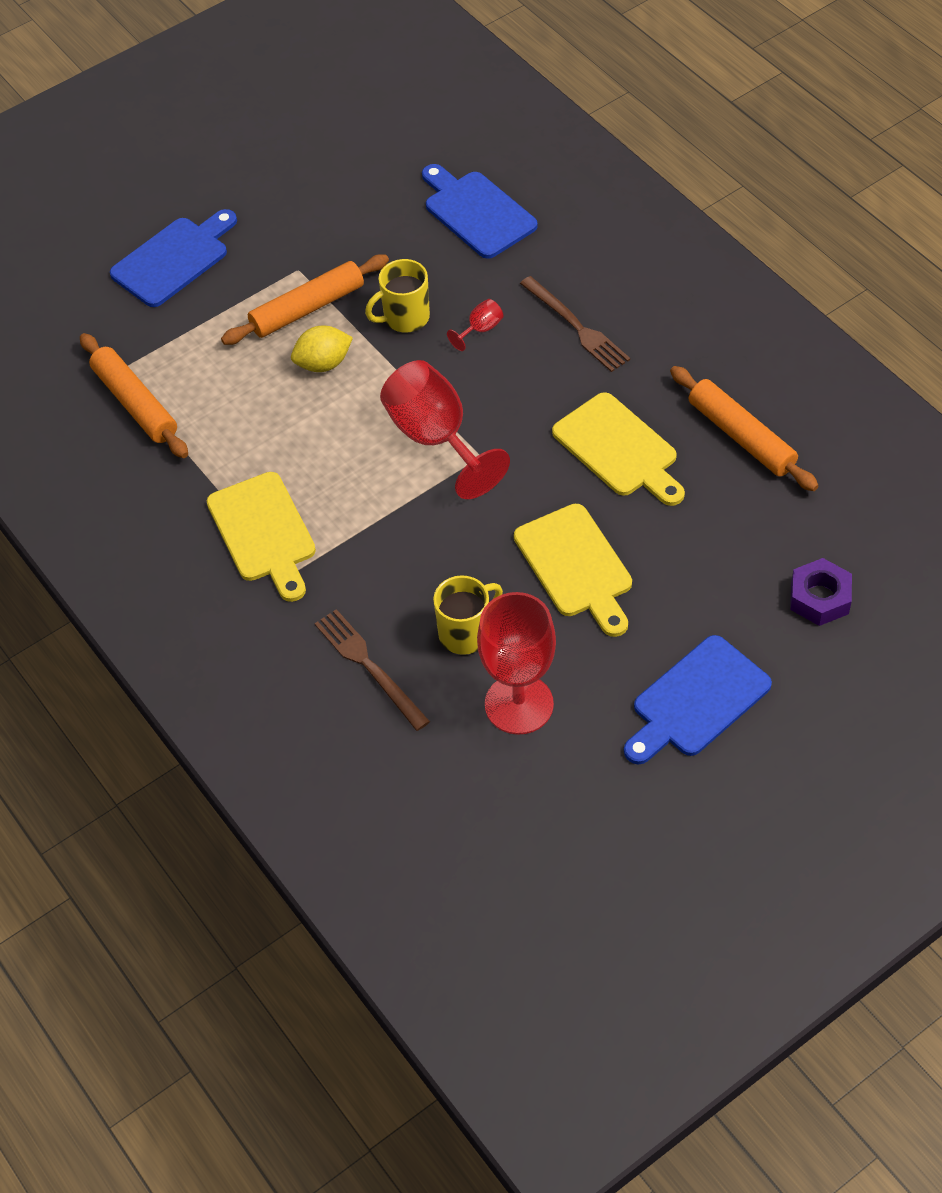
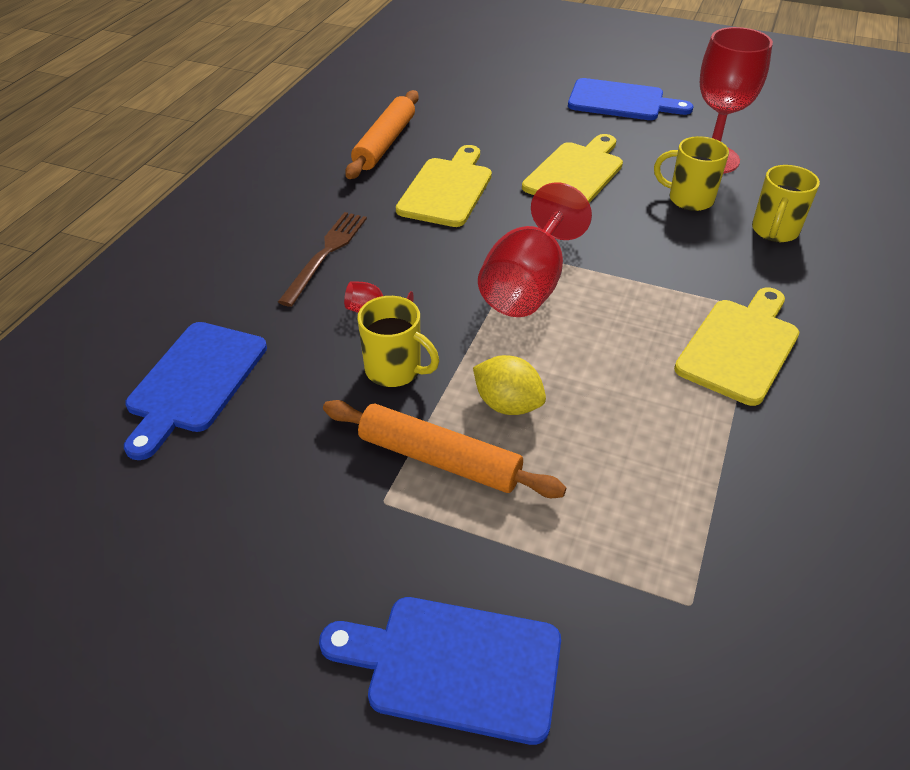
camera: 125 degrees left, 10 degrees down
(135, 403) = (714, 550): orange rolling pin -> none
(369, 666) = (774, 231): brown fork -> yellow mug
(819, 598) = (496, 84): purple nut -> none

